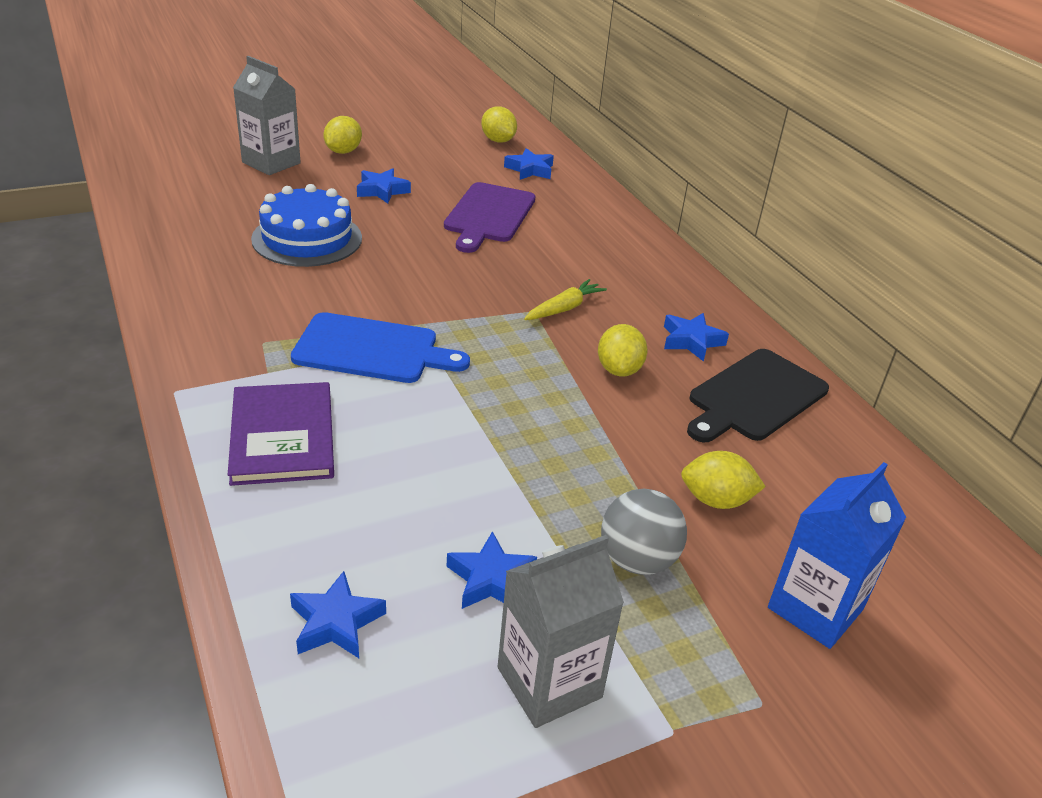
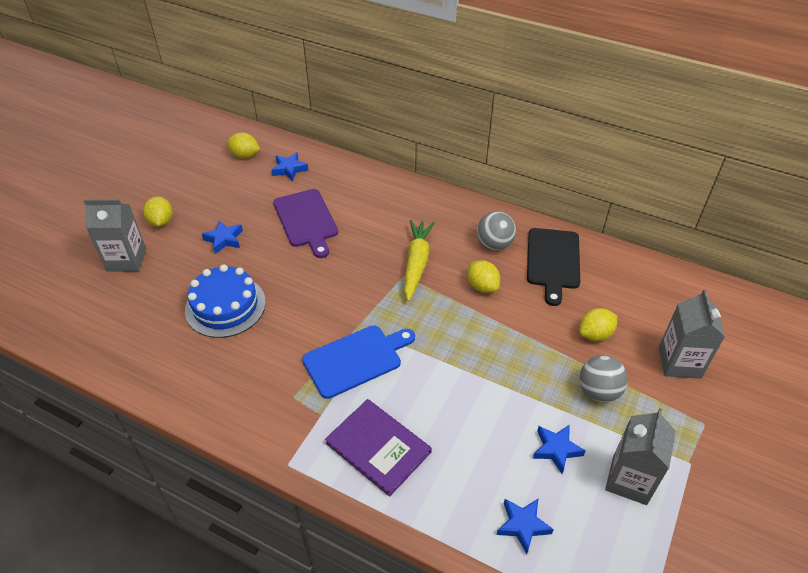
camera: 35 degrees left, 10 degrees up
(564, 308) = (416, 263): yellow carrot -> yellow carrot, size x1.62
(691, 341) = (494, 244): blue star -> grey ball
(815, 608) = (679, 362): blue carton -> grey carton

